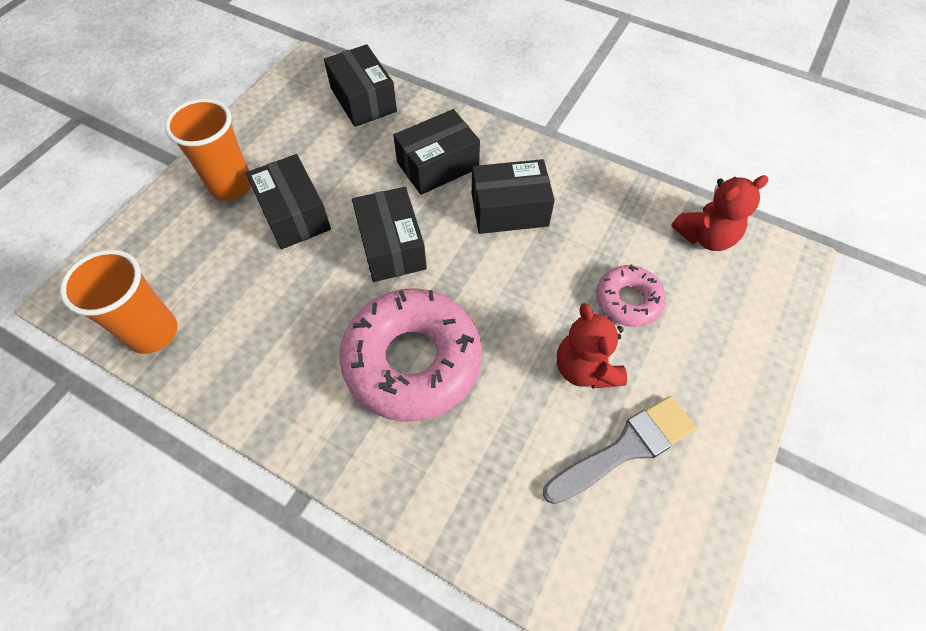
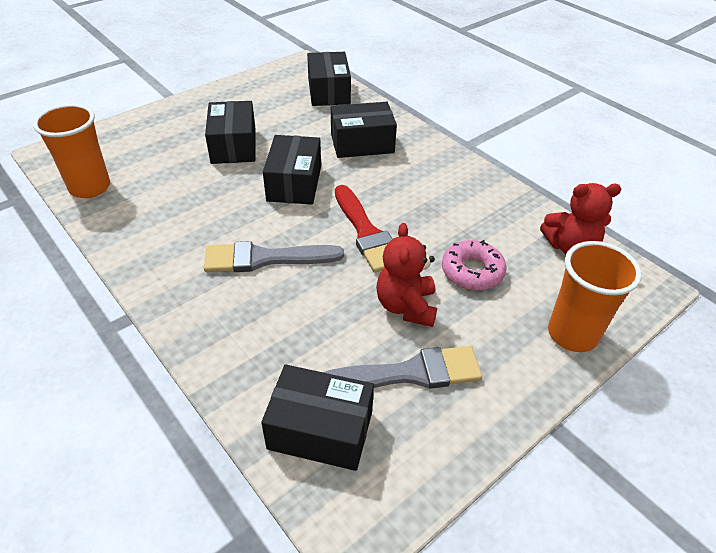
camera: 20 degrees right, 15 degrees down
(231, 186) = (200, 118): orange cup -> orange cup (572, 334)
(412, 360) = (265, 258): pink donut -> grey brush
(501, 288) = (366, 233): none -> red brush
(509, 210) = (404, 185): black box -> black box (320, 430)

